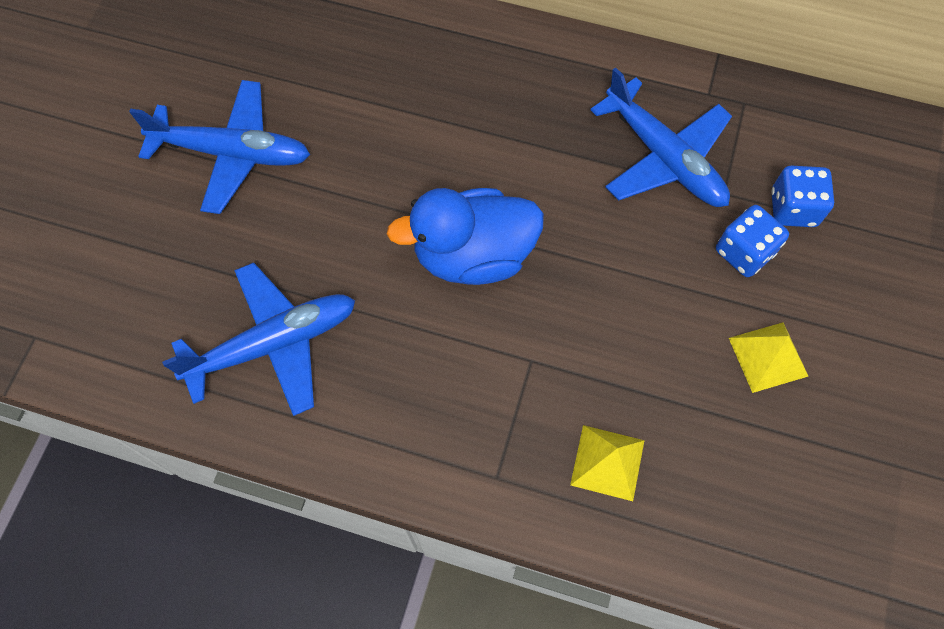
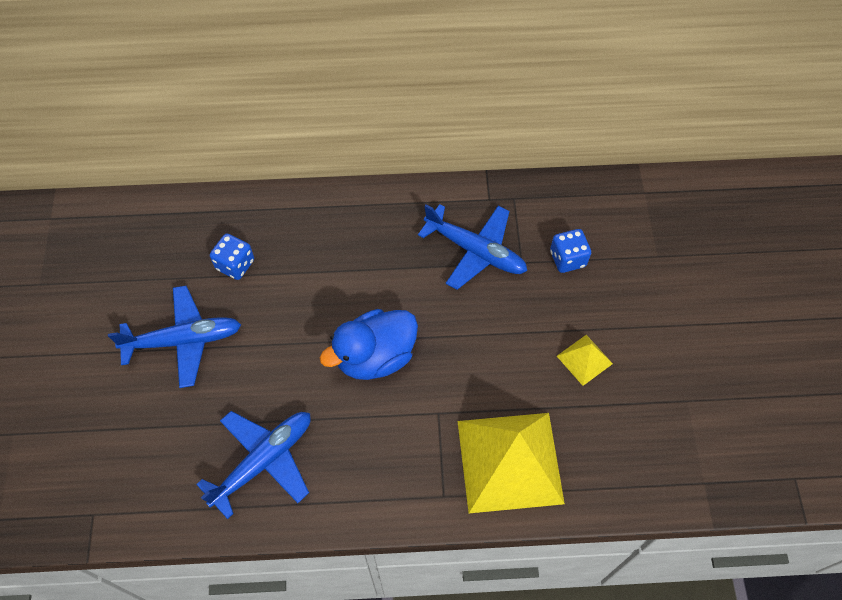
camera: 20 degrees left, 5 degrees down
(607, 462) = (509, 461): yellow pyramid -> yellow pyramid, size x2.23
(744, 252) = (547, 297): blue dice -> blue dice (235, 264)

